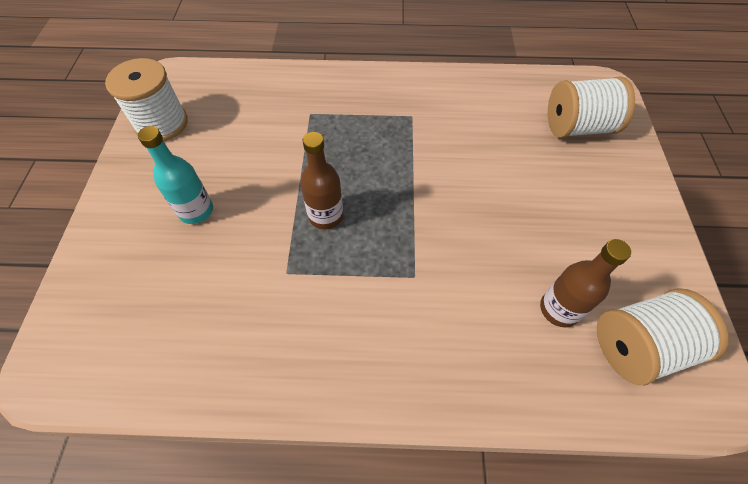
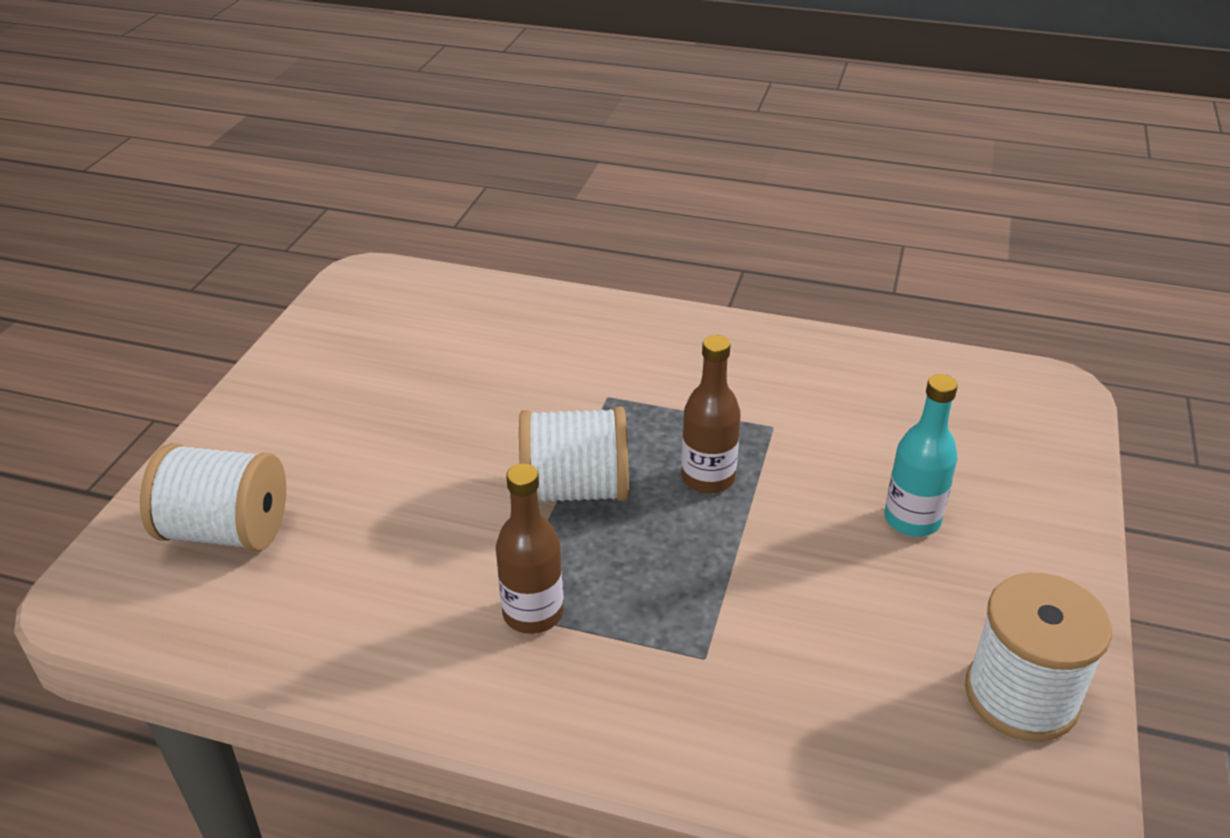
camera: 165 degrees left, 20 degrees down
(559, 309) = (456, 344): brown bottle -> brown bottle (533, 613)
(638, 346) = (399, 309): white spool -> white spool (575, 489)

